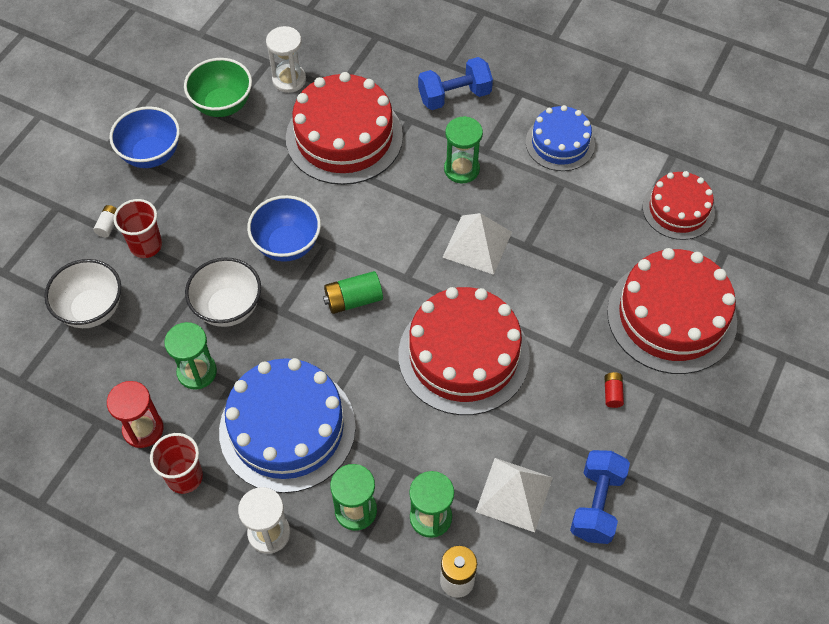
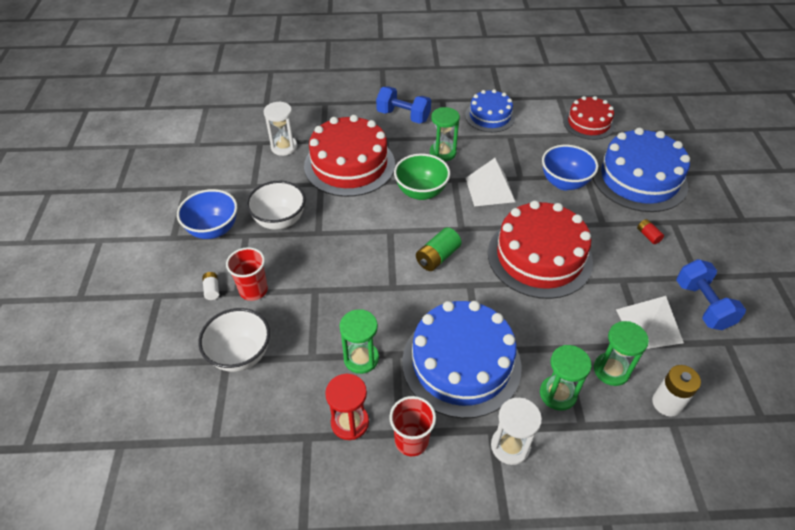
camera: 30 degrees left, 10 degrees down
(222, 105) = (246, 179): green bowl -> green bowl (421, 192)
(228, 308) = (351, 303): white bowl -> white bowl (280, 221)
(287, 245) = (362, 244): blue bowl -> blue bowl (564, 183)
(454, 96) = (403, 116): blue dumbbell -> blue dumbbell turned 75 degrees clockwise
(671, 316) = (639, 179): red cake -> blue cake

